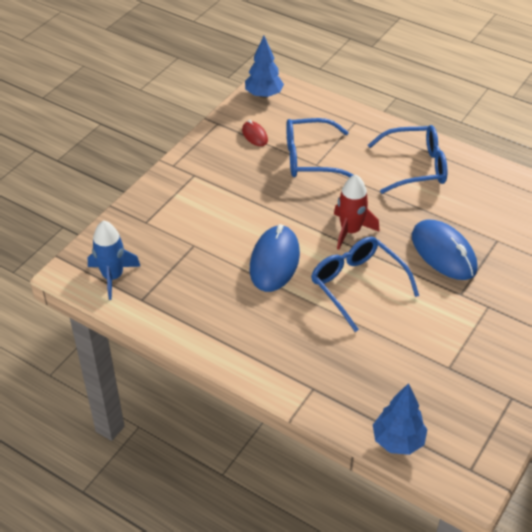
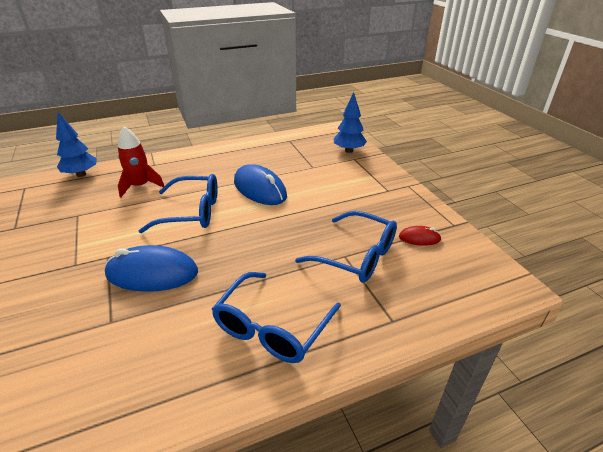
camera: 125 degrees right, 10 degrees down
(113, 277) = (317, 138): blue rocket -> none
(263, 95) = (491, 272): blue tree -> blue tree (349, 150)
(310, 158) = (357, 256): blue glasses -> blue glasses turned 90 degrees clockwise
(350, 231) = (243, 235): red rocket -> red rocket (140, 186)

